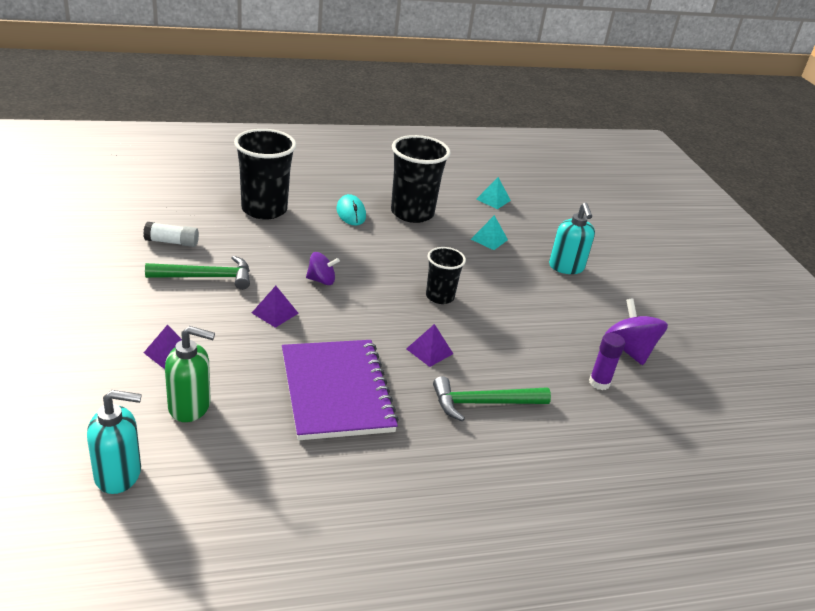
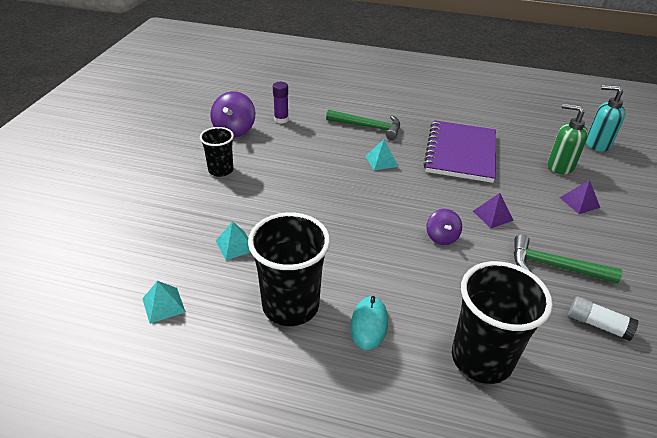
camera: 150 degrees left, 5 degrees up
(321, 280) = (441, 237): purple spinning top -> purple spinning top turned 120 degrees counterclockwise
(429, 351) = (381, 161): purple pyramid -> turquoise pyramid
(440, 296) = (341, 197): black cup -> black cup (221, 170)
(566, 267) = (195, 197): turquoise soap dispenser -> none

